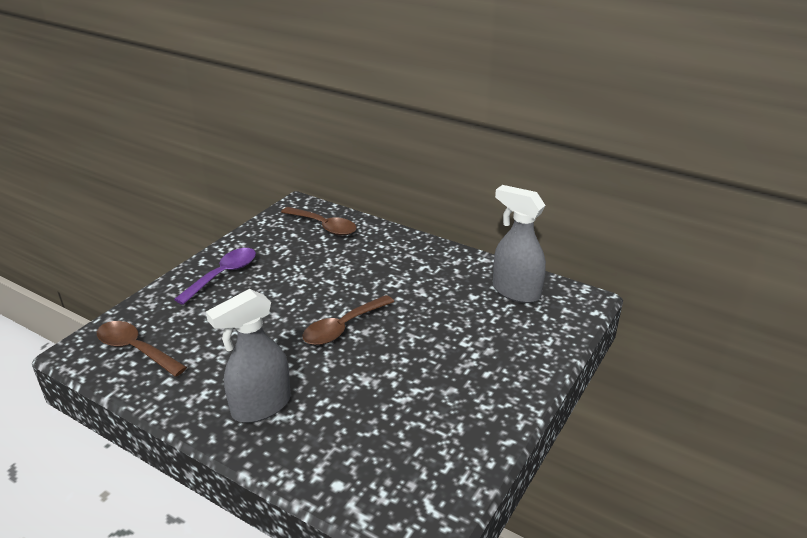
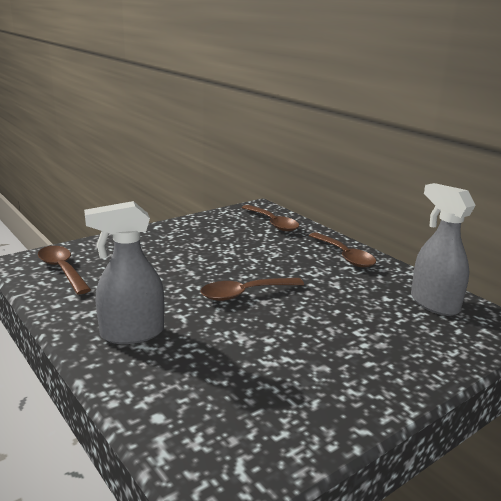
camera: 20 degrees right, 10 degrees down
(223, 275) = (167, 238): purple spoon -> none
(415, 254) = (344, 256): none -> brown spoon

